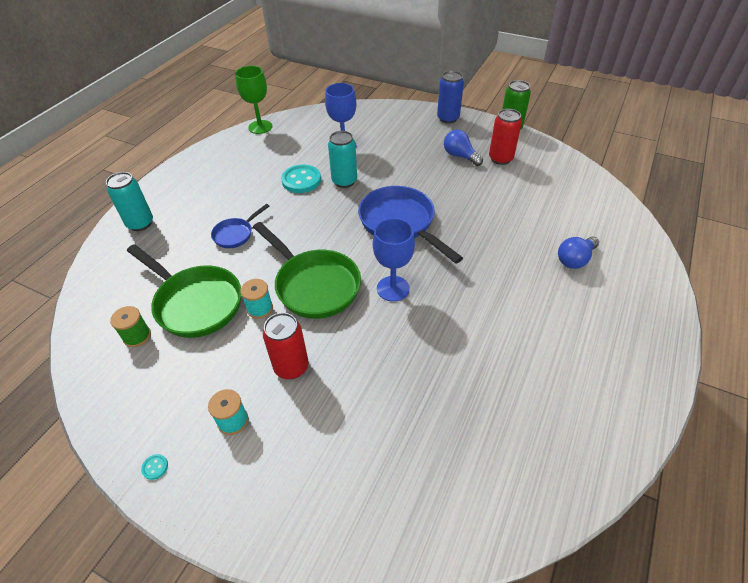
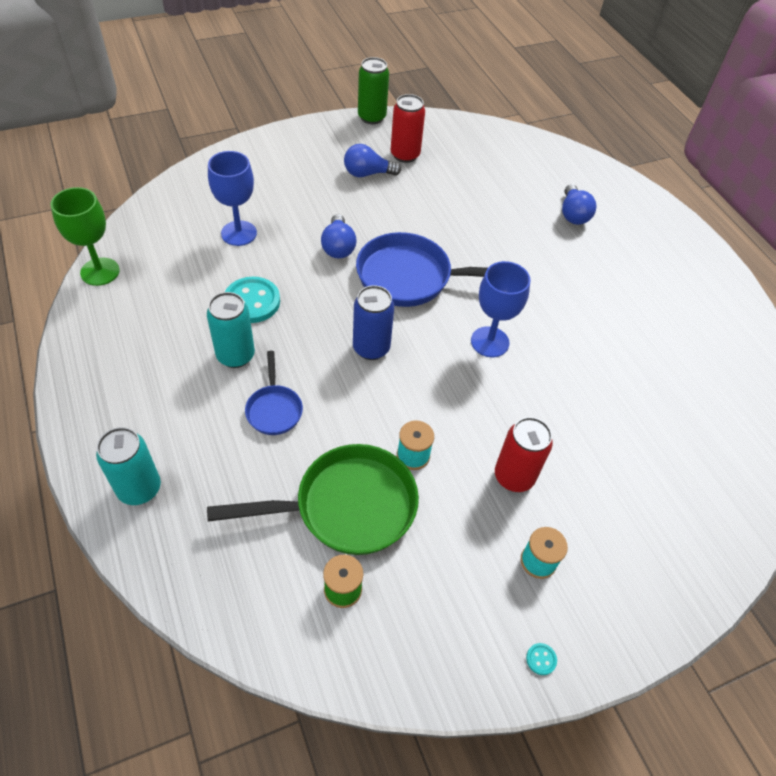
camera: 55 degrees left, 5 degrees up
(314, 285) = (425, 393): green pan -> none
(344, 181) = (298, 272): turquoise can -> turquoise can (235, 355)
(384, 182) = (338, 247): none -> blue light bulb
(448, 118) = (300, 138): blue can -> blue can (371, 348)

